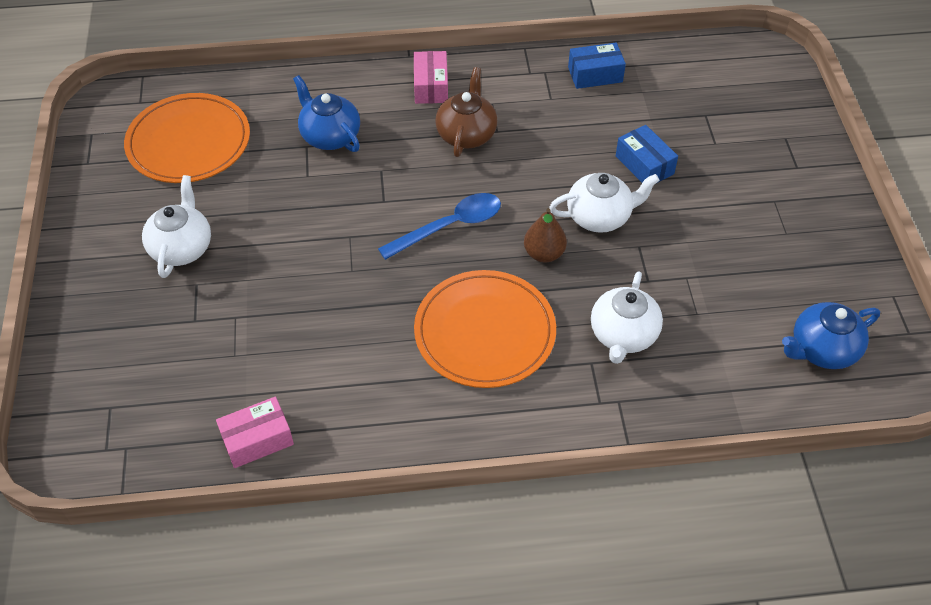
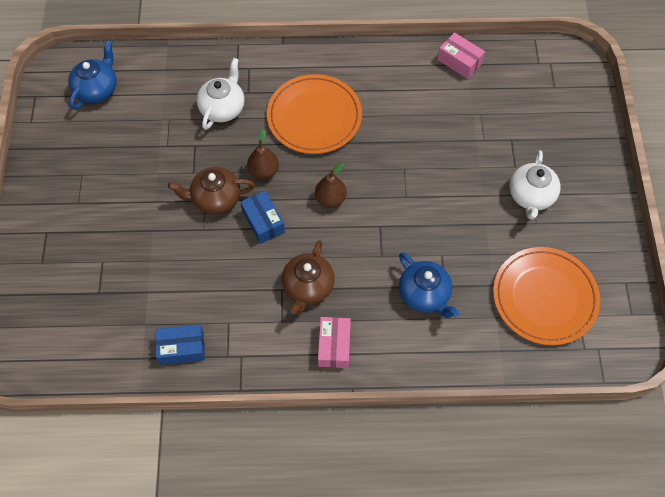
camera: 175 degrees left, 10 degrees up
(257, 440) = (459, 61): pink box -> pink box turned 60 degrees clockwise
(449, 226) = (330, 199): blue spoon -> brown pear
(600, 216) = (215, 199): white teapot -> brown teapot
(644, 165) = (167, 244): blue box -> blue box (263, 222)
(822, 350) = (97, 89): blue teapot -> blue teapot turned 45 degrees counterclockwise

